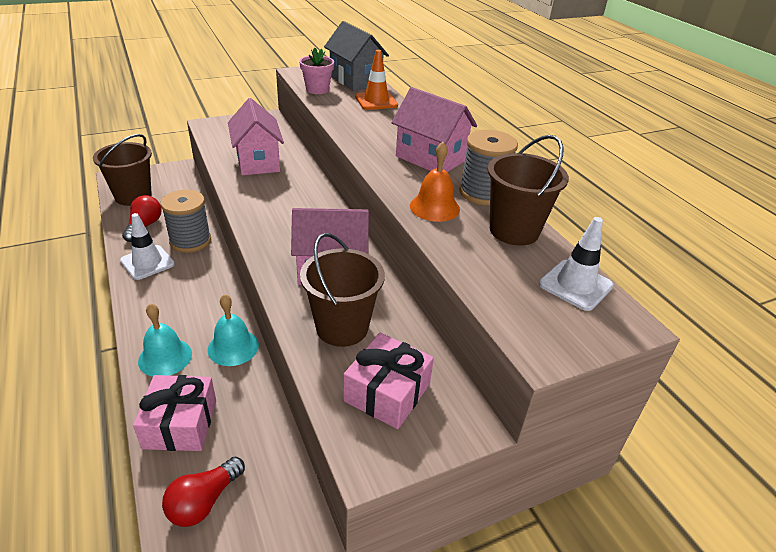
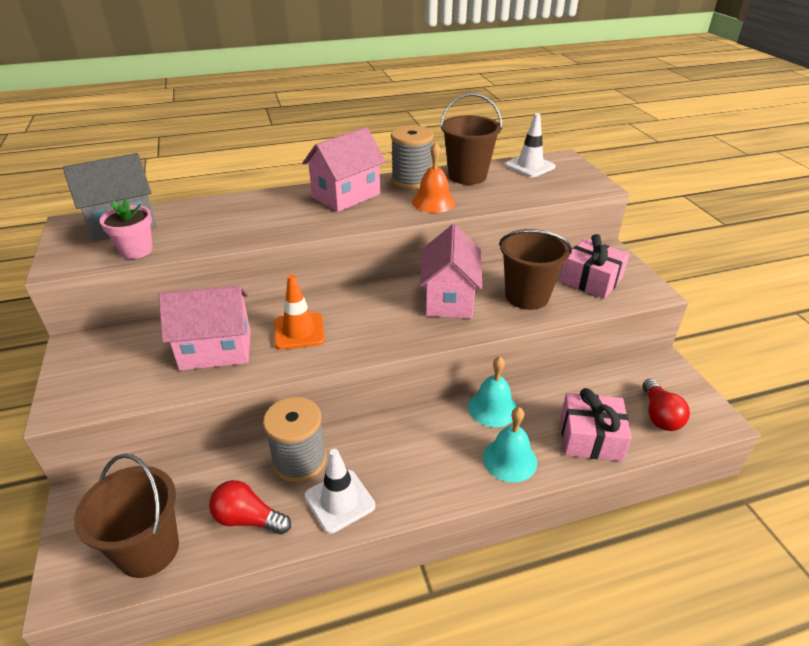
camera: 80 degrees left, 0 degrees up
(204, 501) = (659, 415): red light bulb -> red light bulb turned 45 degrees clockwise
(376, 101) = (197, 213): orange traffic cone -> orange traffic cone (299, 331)

